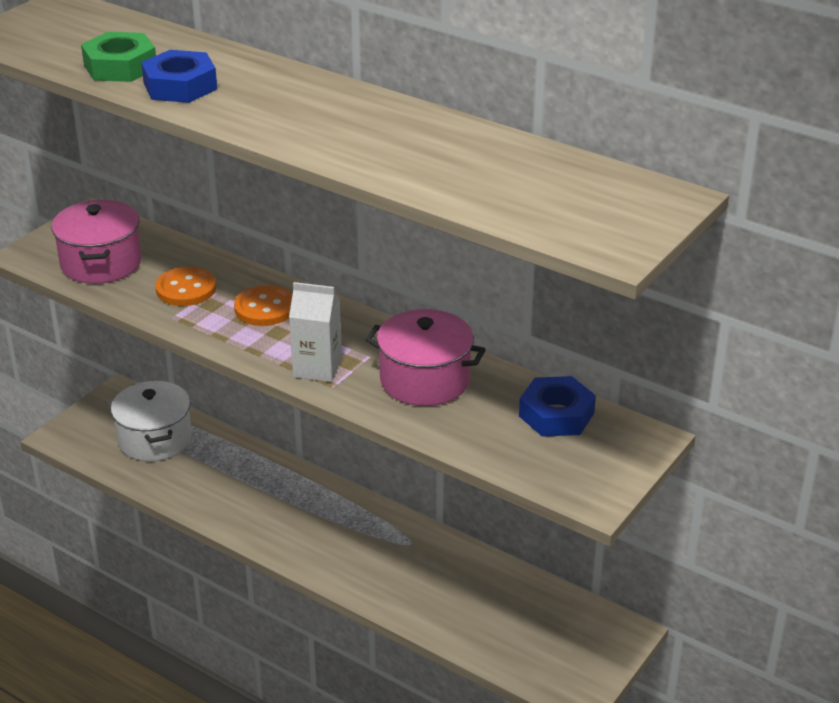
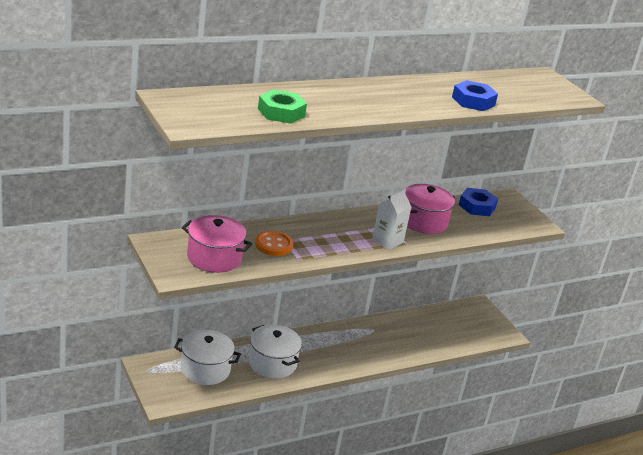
camera: 65 degrees left, 5 degrees down
(180, 86) = (326, 109): blue nut -> blue nut (473, 101)
(224, 484) = (272, 363): none -> white pot
(265, 308) = (318, 232): orange button -> none

